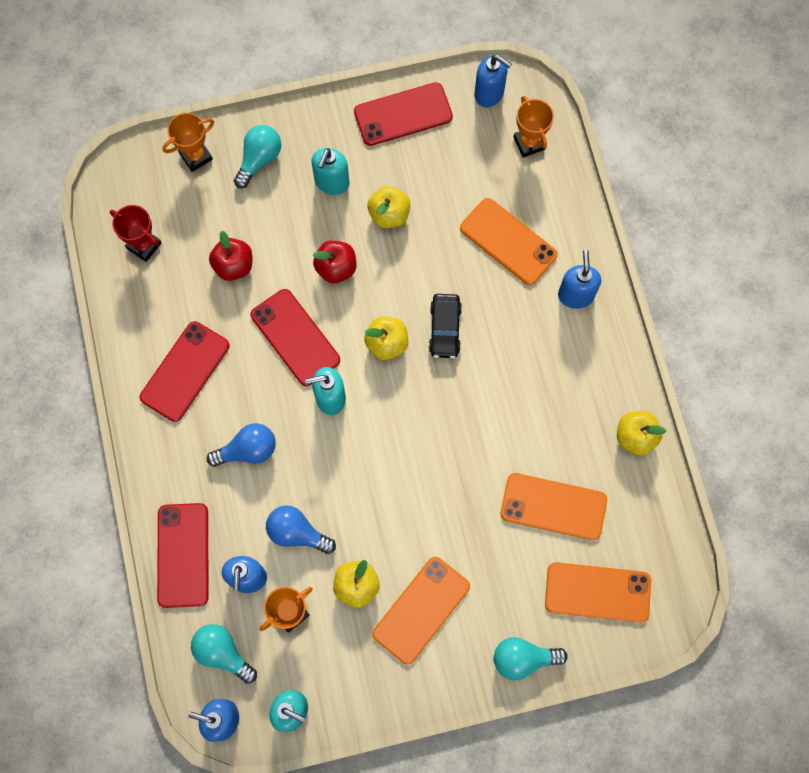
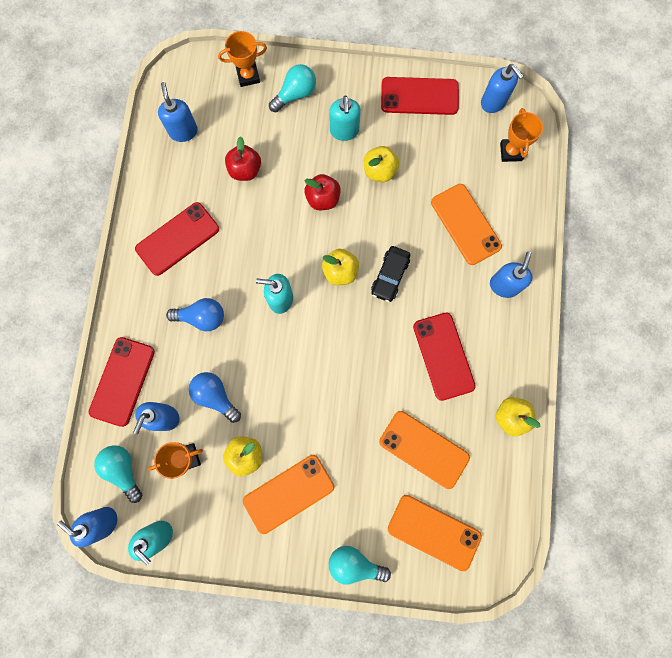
camera: 20 degrees right, 5 degrees up
(144, 245) = (183, 131): red trophy -> blue soap dispenser
(295, 337) = (271, 242): red phone -> red phone (443, 356)
(332, 182) = (344, 131): turquoise soap dispenser -> turquoise soap dispenser turned 45 degrees counterclockwise

